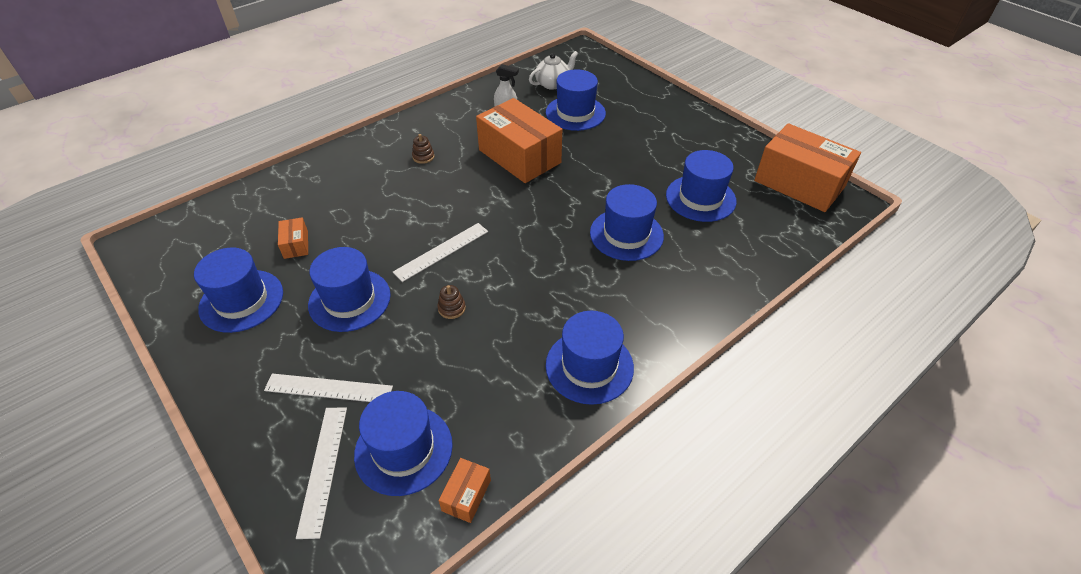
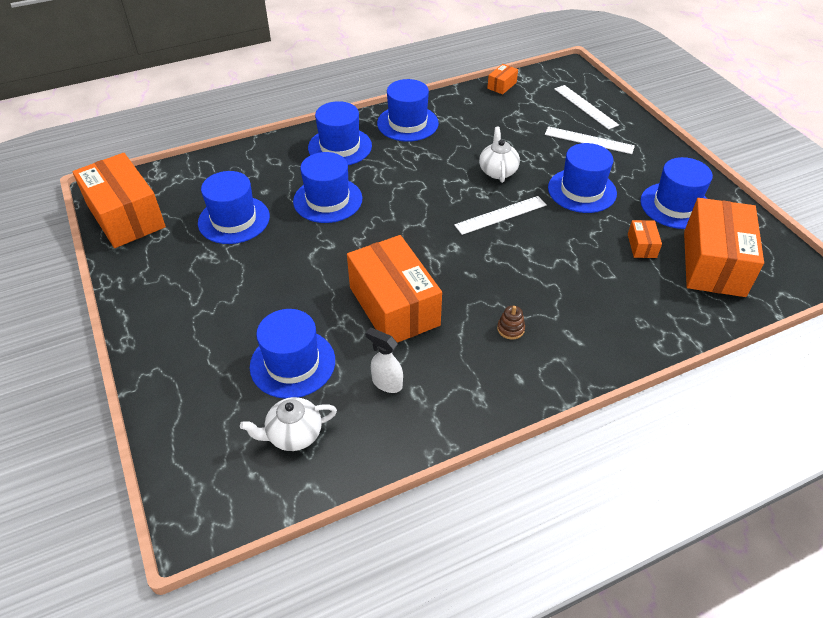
camera: 165 degrees left, 0 degrees up
(228, 240) = (713, 263): none -> orange box
(323, 469) = (585, 106): white ruler -> white ruler turned 45 degrees counterclockwise
(403, 449) = (537, 106): blue hat -> blue hat (340, 147)
(451, 308) = (497, 171): brown stacking toy -> white teapot

